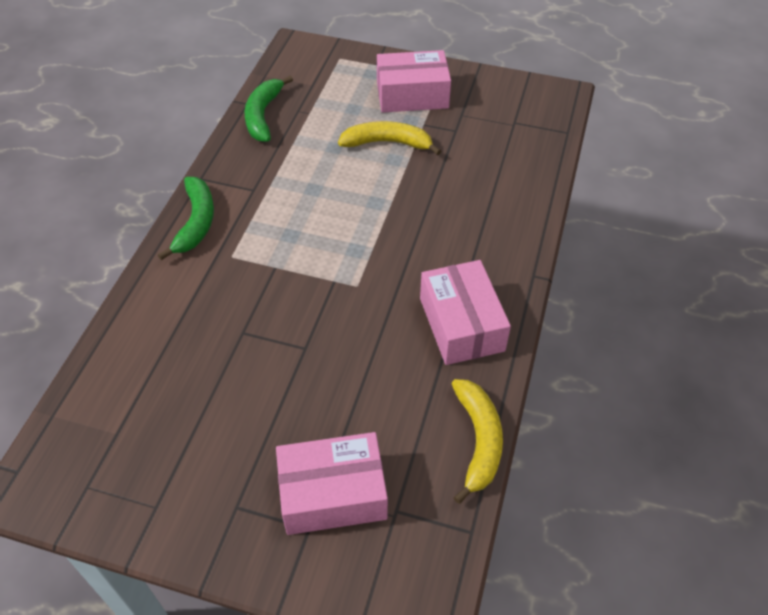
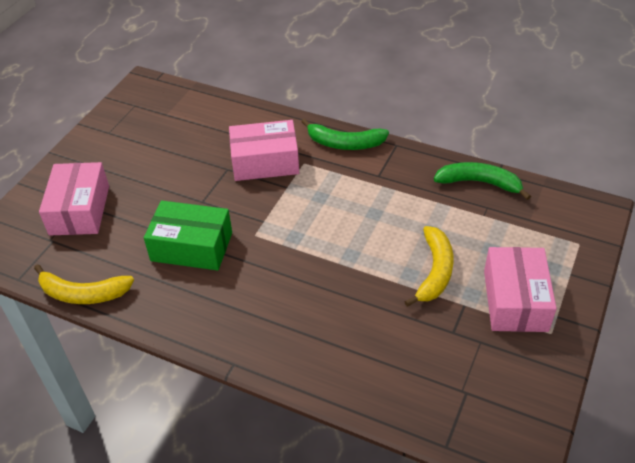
camera: 100 degrees right, 5 degrees down
(384, 343) = (191, 247): none -> green box
(461, 324) = (194, 299): pink box -> pink box (265, 162)

